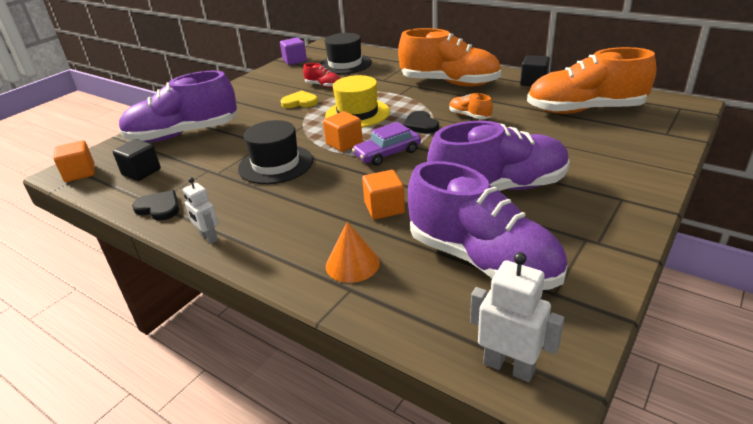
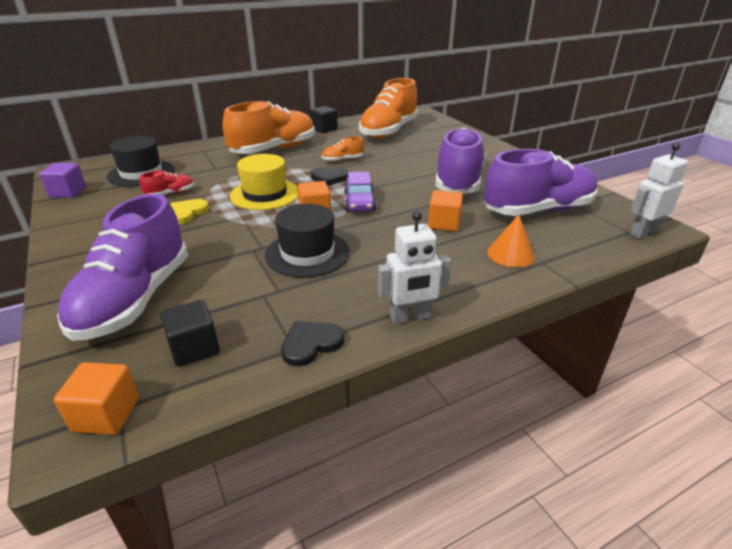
camera: 65 degrees left, 0 degrees up
(208, 237) = (410, 317): white robot -> white robot, size x1.50

